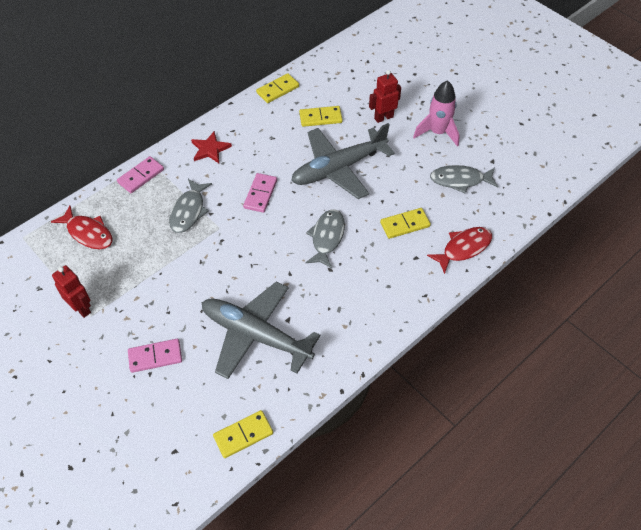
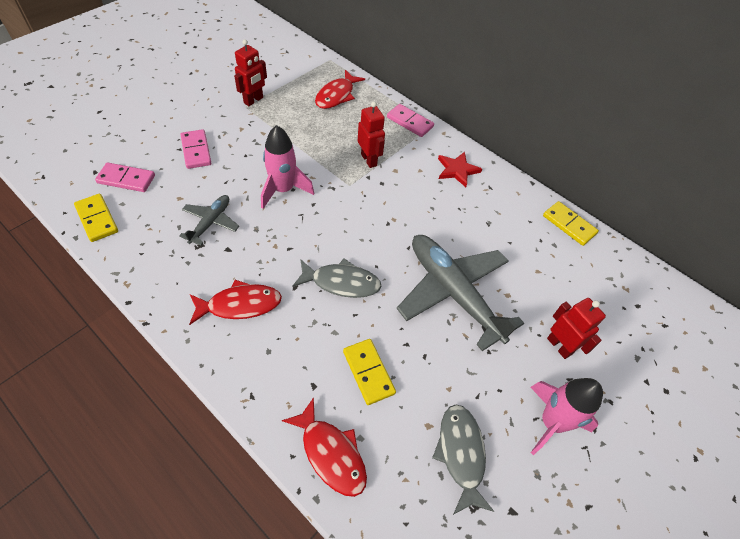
camera: 80 degrees right, 0 degrees up
(189, 211) = (369, 160): grey fish -> red robot
(220, 278) = (283, 190): none -> pink rocket
(256, 335) = (210, 223): grey plane -> grey plane, size x0.50
(260, 194) = (400, 217): pink domino -> pink domino (126, 179)
(320, 118) = (535, 271): yellow domino -> none
(346, 307) = (240, 305): none -> red fish

